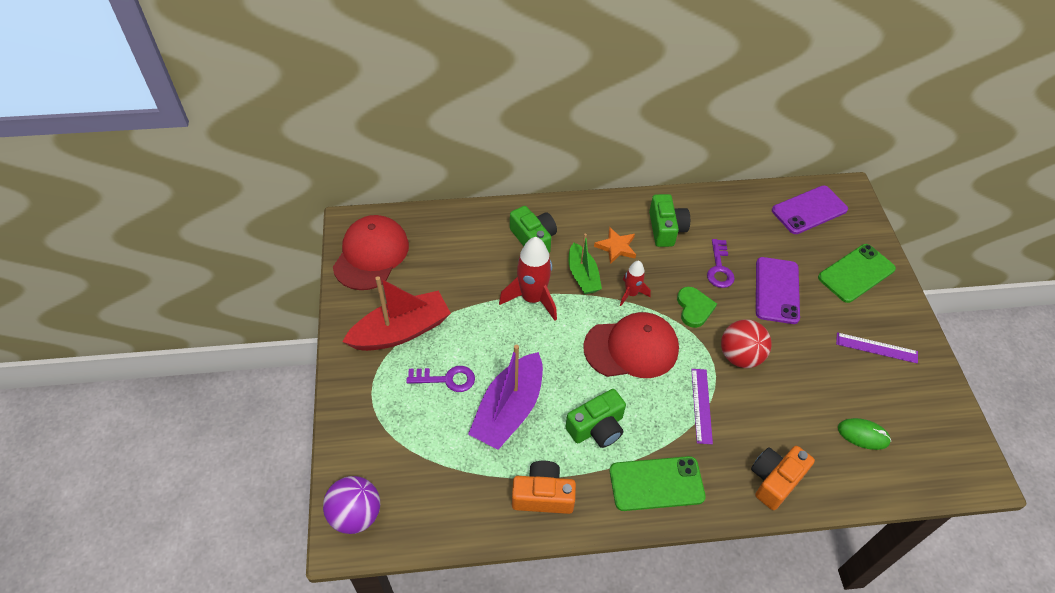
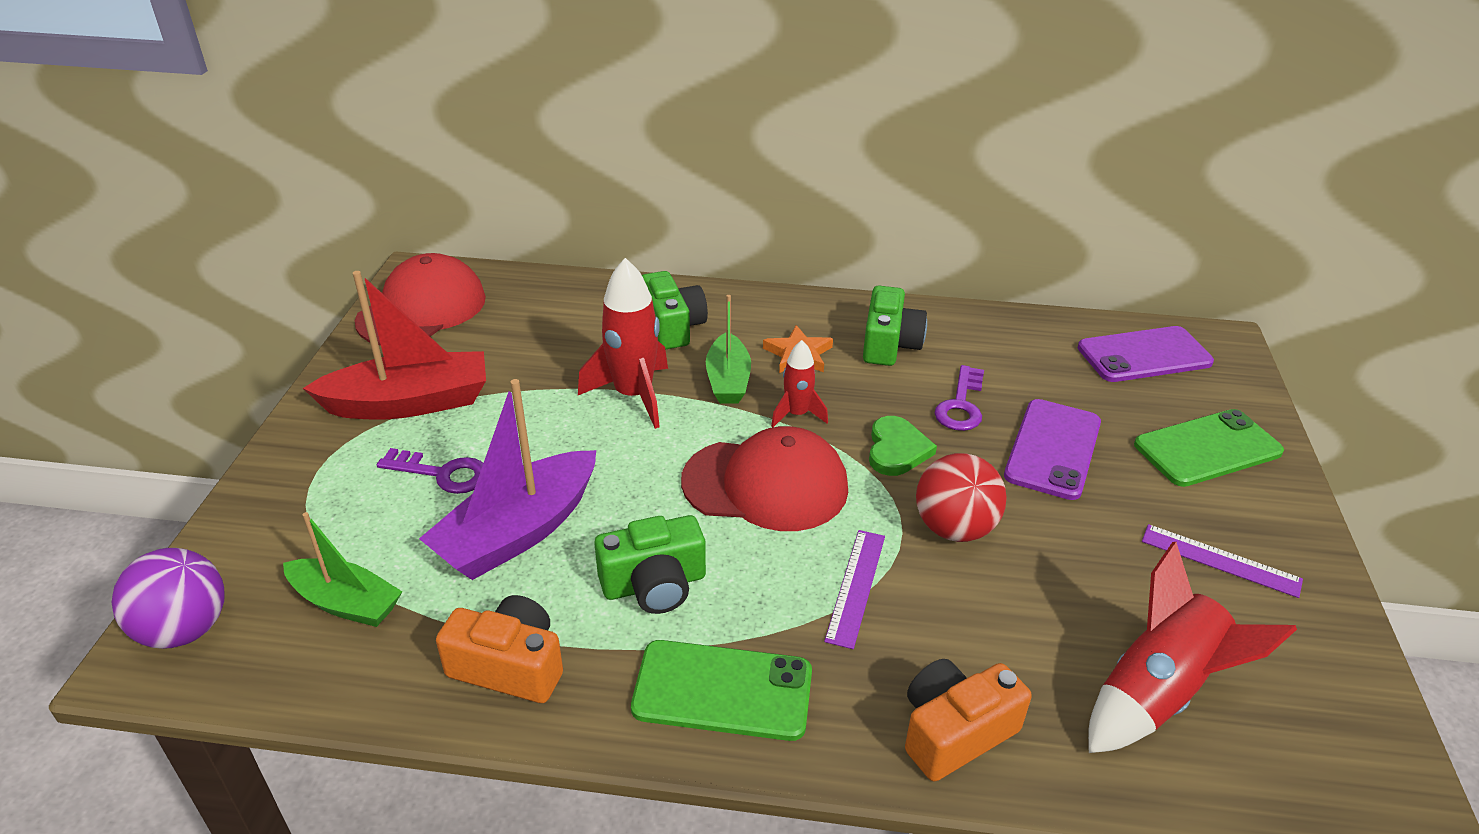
camera: 15 degrees right, 15 degrees down
(436, 477) = (346, 603): none -> green boat
(863, 435) = (1158, 692): green mouse -> red rocket

